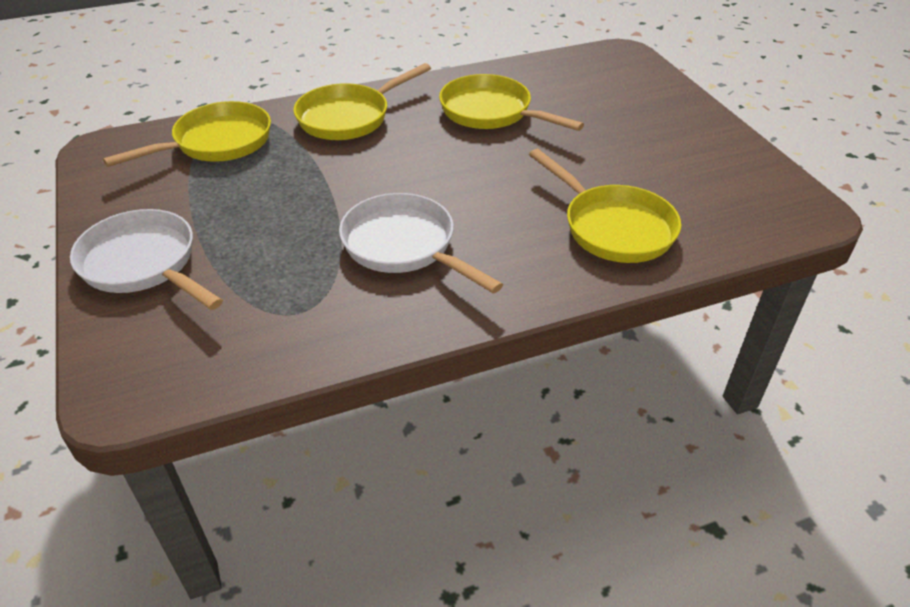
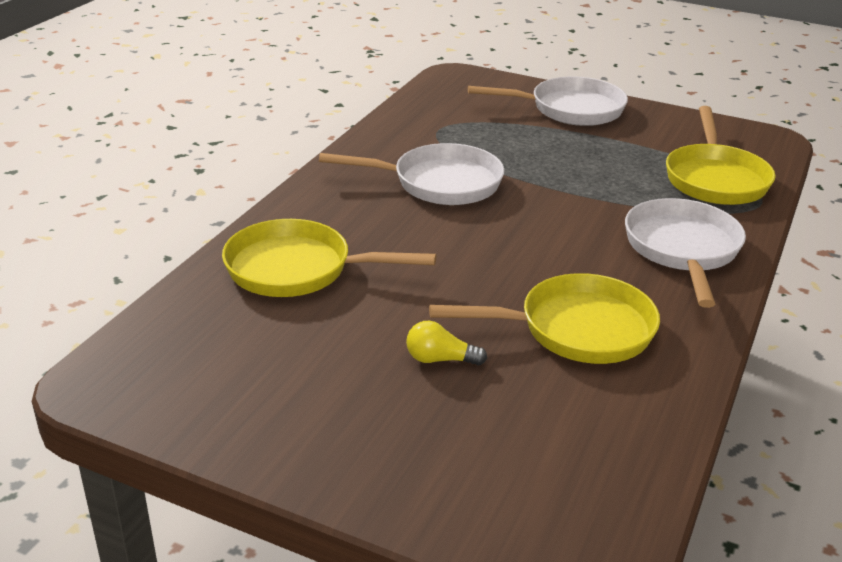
camera: 135 degrees right, 10 degrees down
(349, 117) = (682, 250): yellow pan -> white pan
(588, 133) = (440, 359): none -> yellow light bulb

